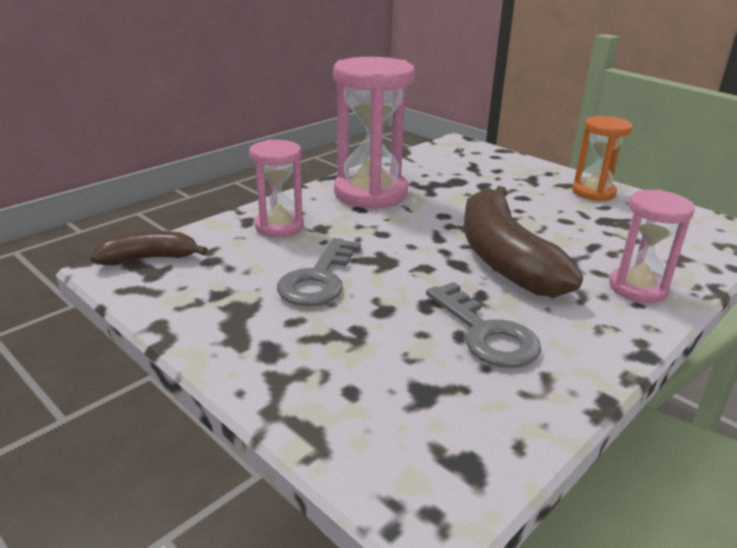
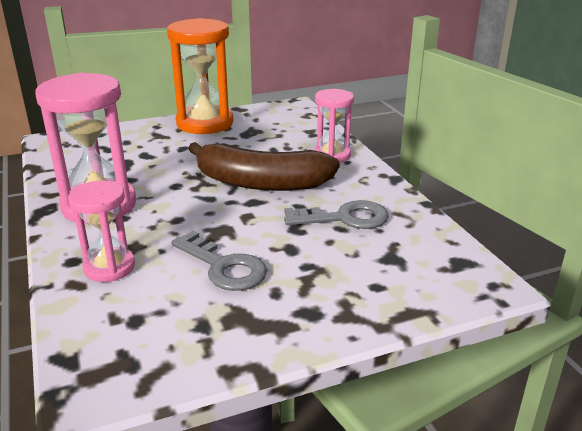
camera: 65 degrees left, 0 degrees up
(149, 258) = (92, 362): brown banana -> none
(593, 192) = (205, 123): orange hourglass -> orange hourglass, size x1.70

